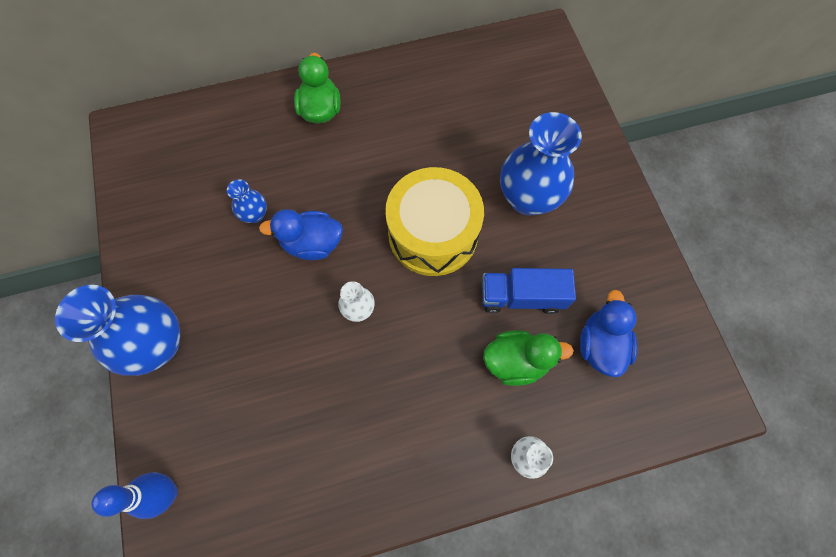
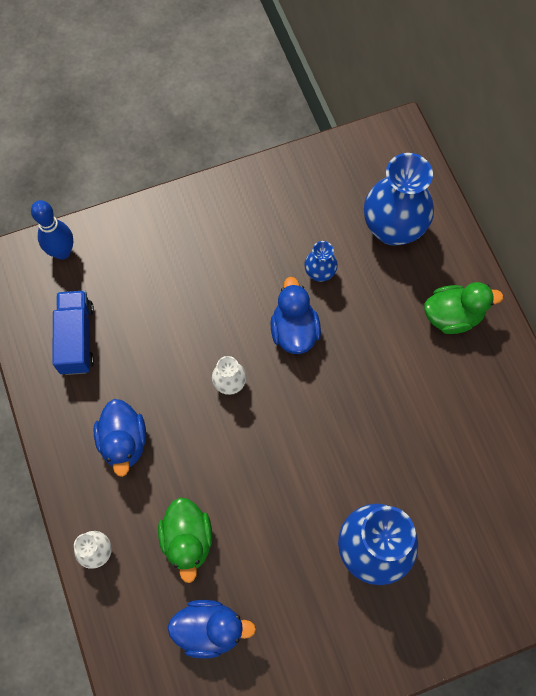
camera: 85 degrees right, 0 degrees up
(158, 344) = (184, 217): blue vase -> blue vase (393, 228)
(410, 423) = (124, 442): none -> blue duck
(433, 234) = (317, 448): yellow drum -> none
(521, 297) = (255, 544): blue truck -> blue truck (76, 339)

